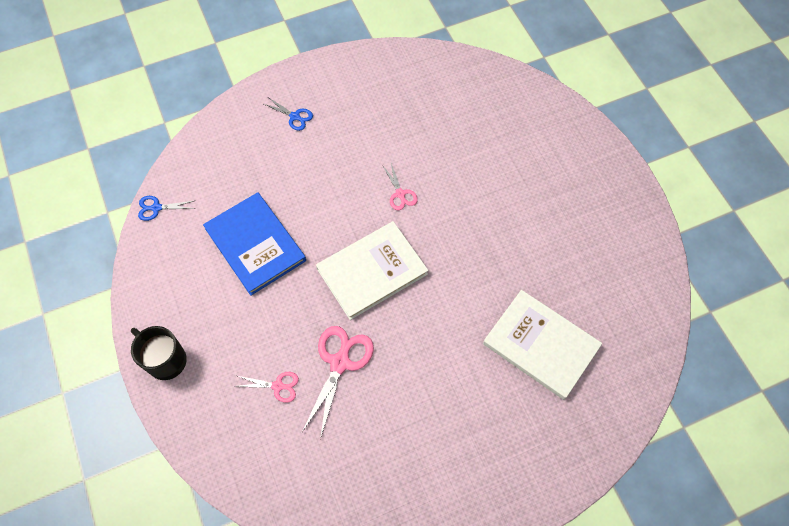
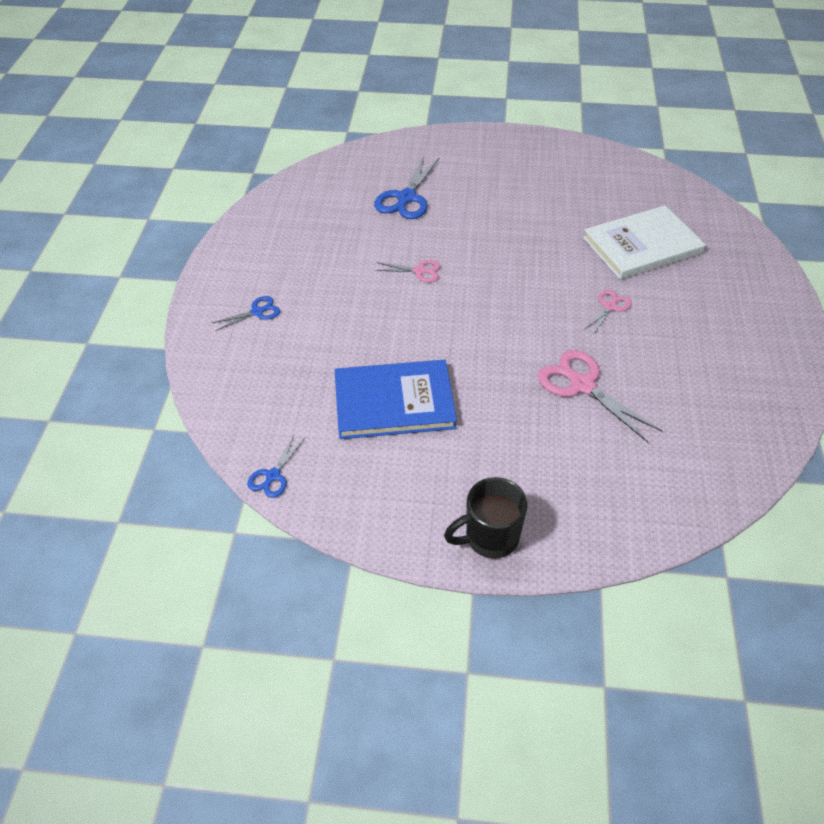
camera: 60 degrees left, 15 degrees down
(278, 386) = (581, 444): pink scissors -> pink scissors (610, 306)
(372, 271) = (493, 323): white book -> none
(482, 142) = (406, 198): none -> blue scissors

